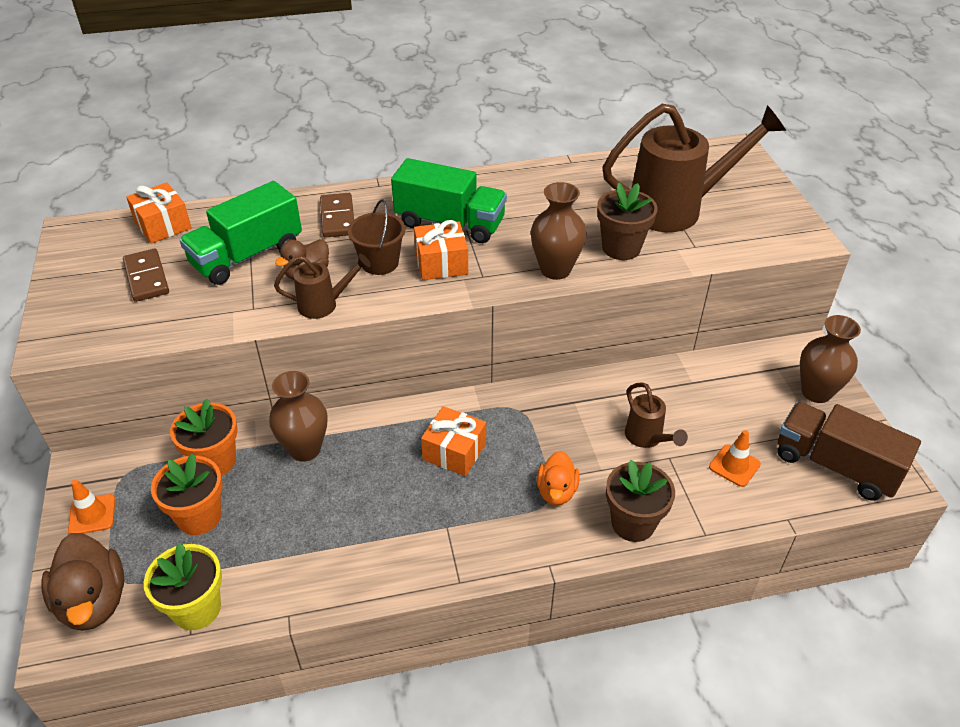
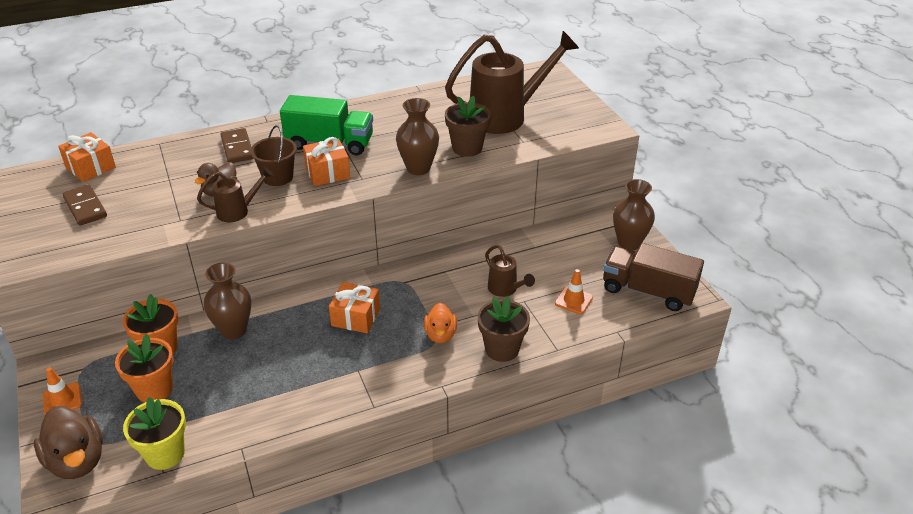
camera: 10 degrees left, 5 degrees down
(247, 256) = (167, 183): green truck -> none

